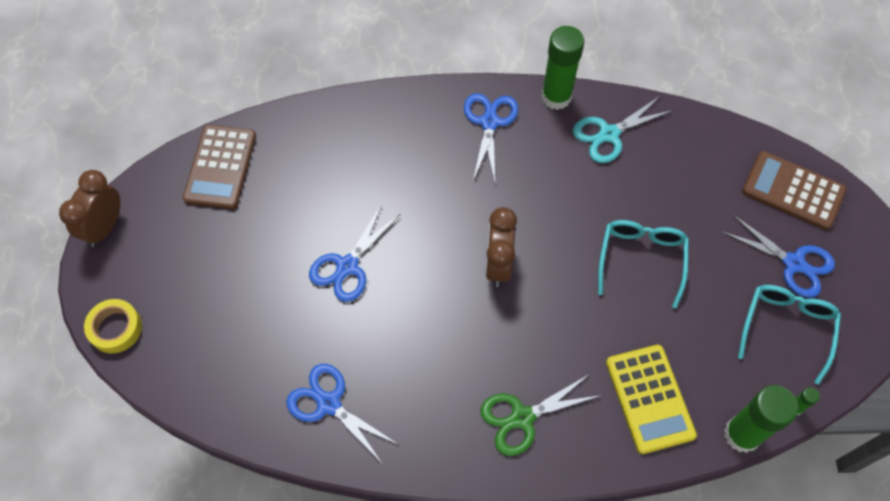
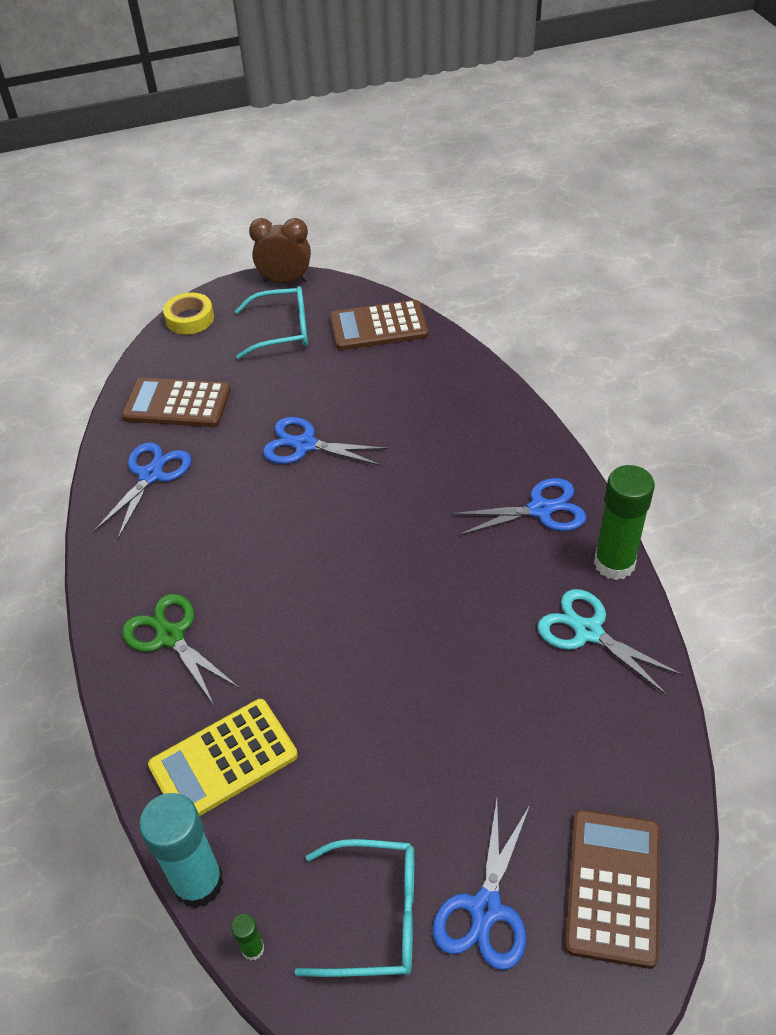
camera: 75 degrees right, 15 degrees down
(241, 363) = (177, 404): none -> brown calculator
(498, 265) = (353, 567): brown clock -> none
(641, 259) = (416, 709): turquoise glasses -> turquoise glasses (282, 331)
(742, 434) = (198, 883): green glue stick -> turquoise glue stick

